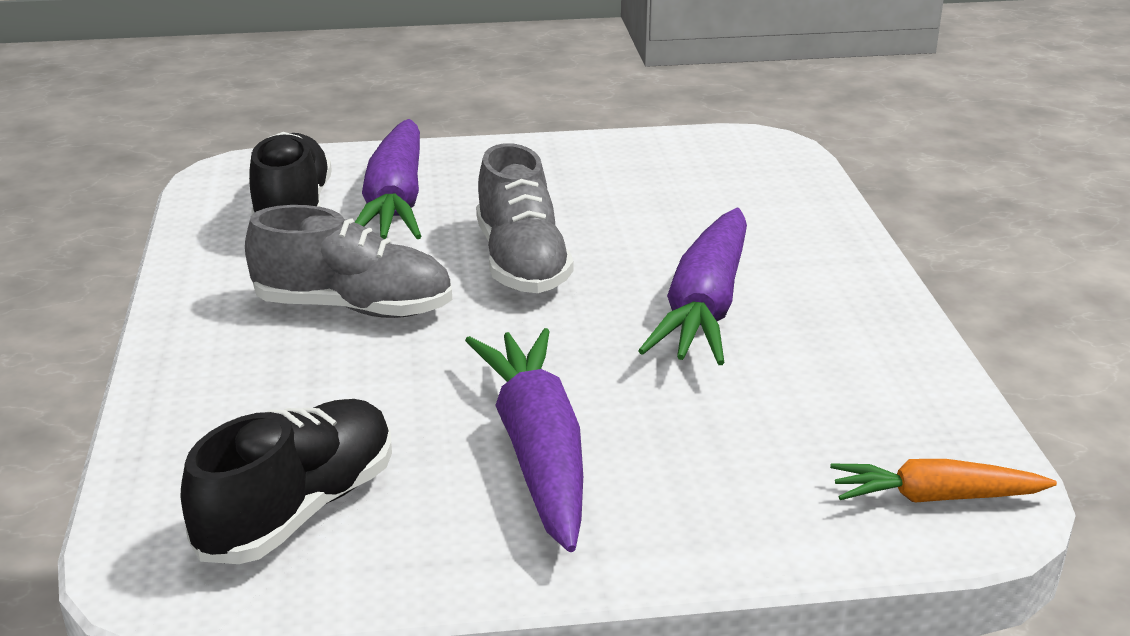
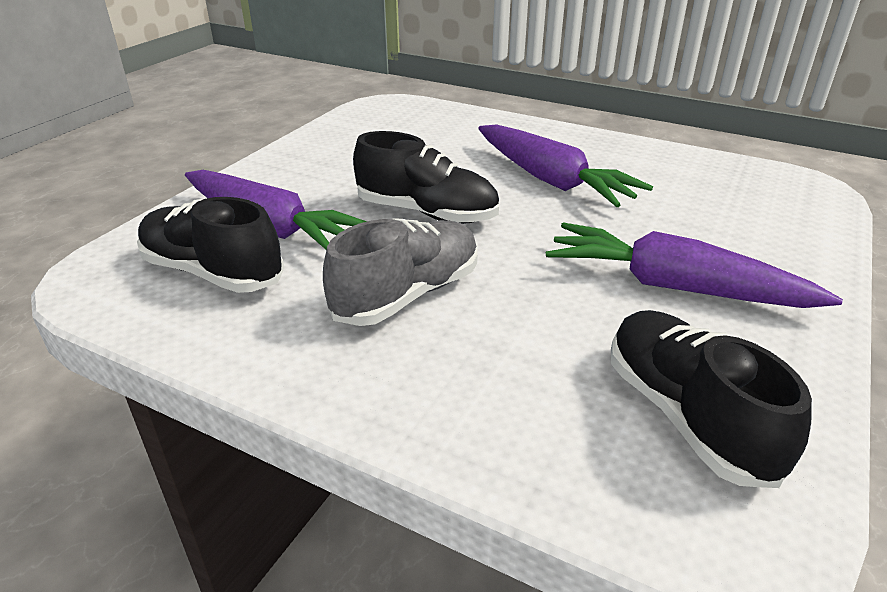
camera: 55 degrees left, 5 degrees up
(522, 263) = (427, 213): grey shoe -> black shoe
(934, 497) = (795, 194): orange carrot -> none

